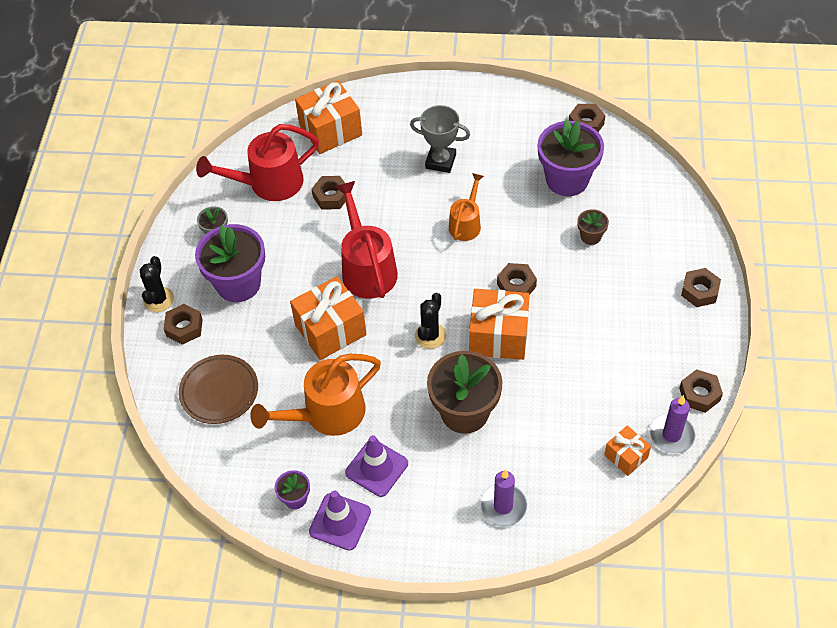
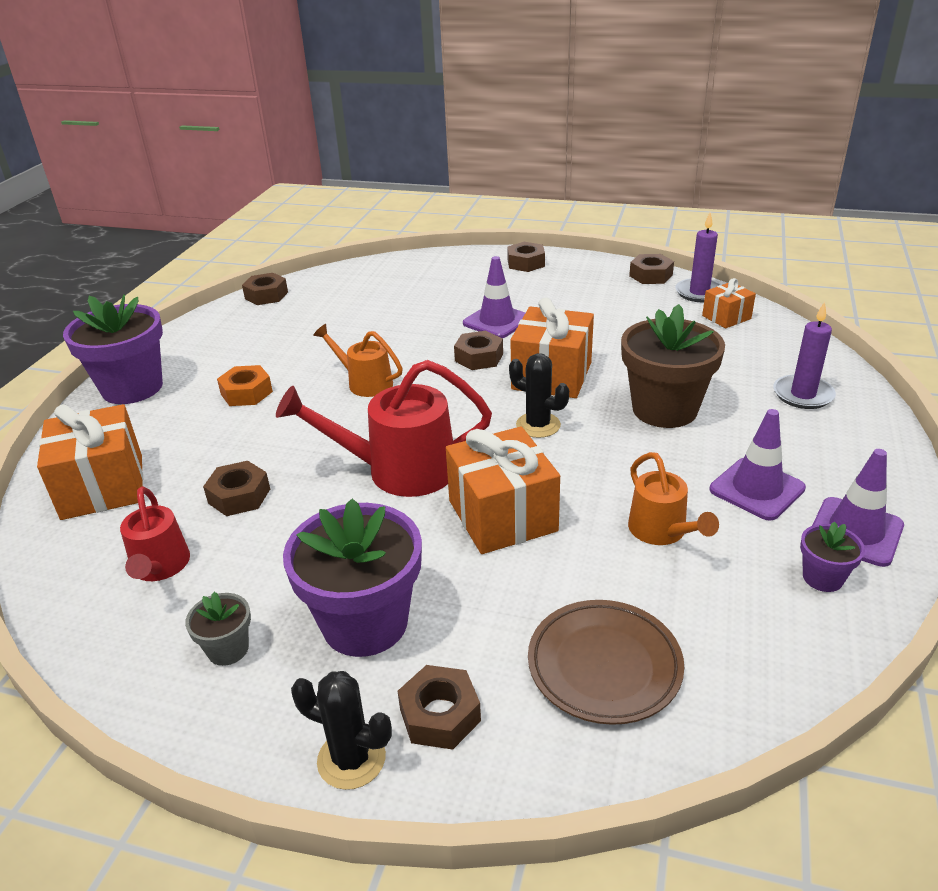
camera: 80 degrees left, 20 degrees down
(268, 184) = (160, 568): red watering can -> red watering can, size x0.59
(326, 414) = (662, 532): orange watering can -> orange watering can, size x0.59
(440, 161) = (246, 393): grey trophy -> orange nut
(567, 179) = (339, 313): purple flower pot -> purple flower pot (132, 388)
(578, 287) = (497, 321): none -> purple traffic cone
(590, 236) = (429, 308): brown flower pot -> none

